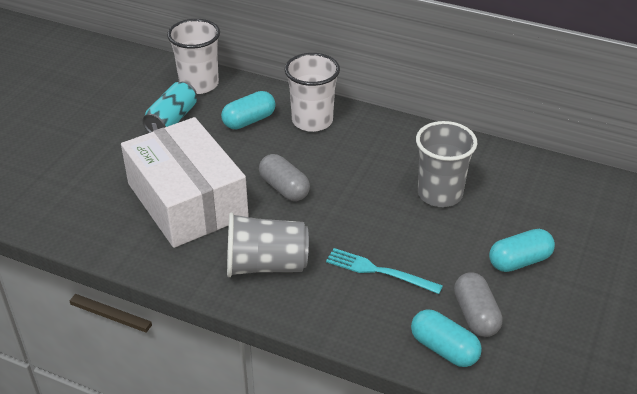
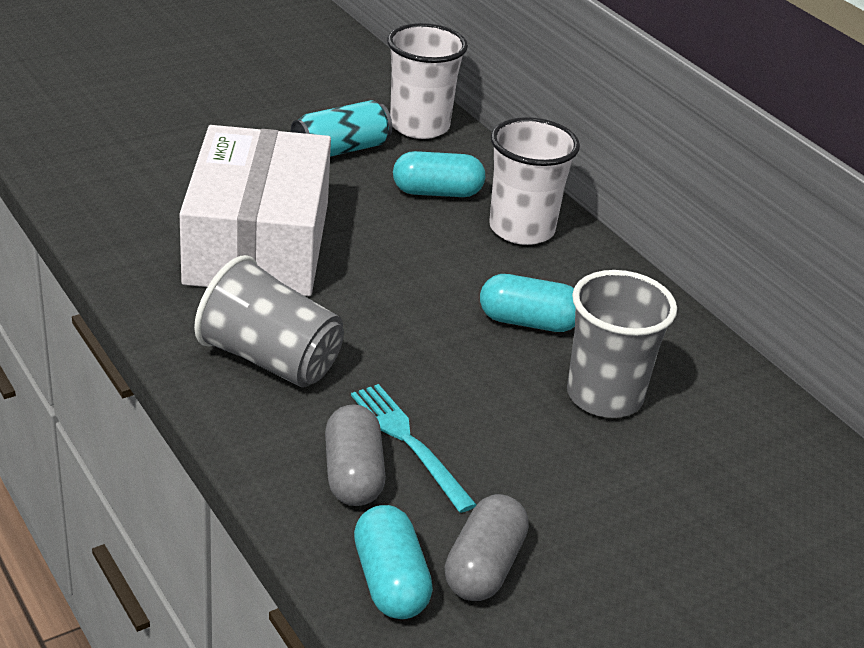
camera: 30 degrees right, 5 degrees down
(284, 188) = (394, 287): grey capsule -> grey capsule (353, 474)
(519, 261) = (629, 537): turquoise capsule -> turquoise capsule (528, 322)

